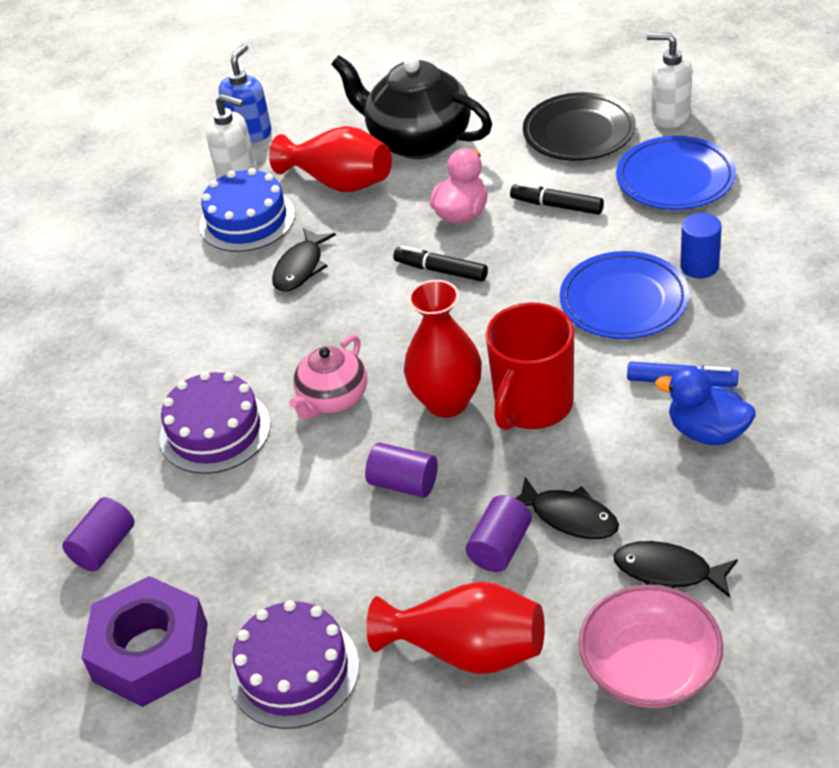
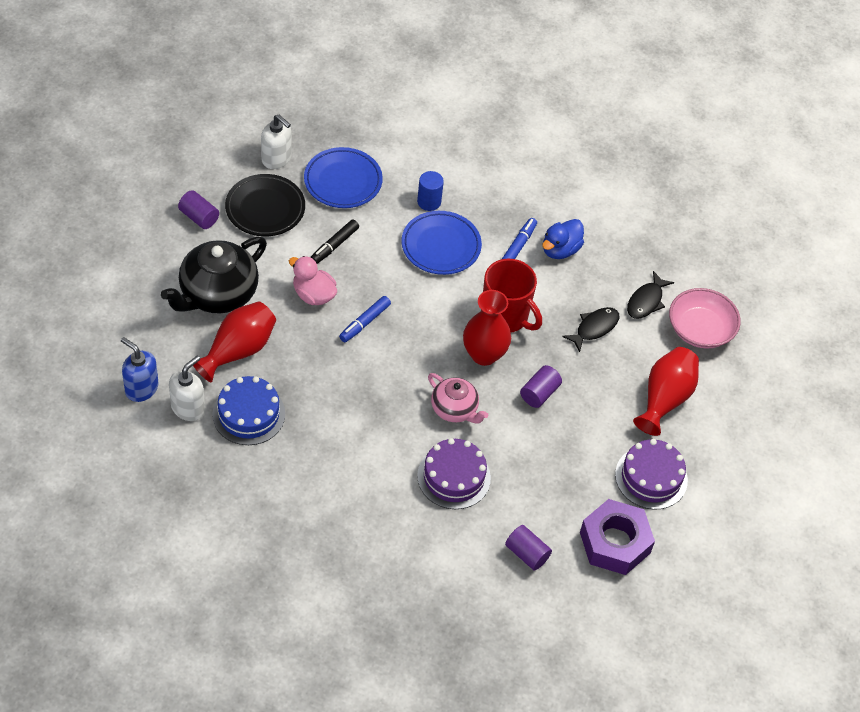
camera: 85 degrees left, 10 degrees up
(300, 268) = (320, 395): black fish -> none
(441, 270) = (364, 323): black marker -> blue marker
(500, 547) = (603, 364): purple cylinder -> purple cylinder (199, 217)
(670, 116) = (276, 159): white soap dispenser -> white soap dispenser turned 90 degrees counterclockwise

